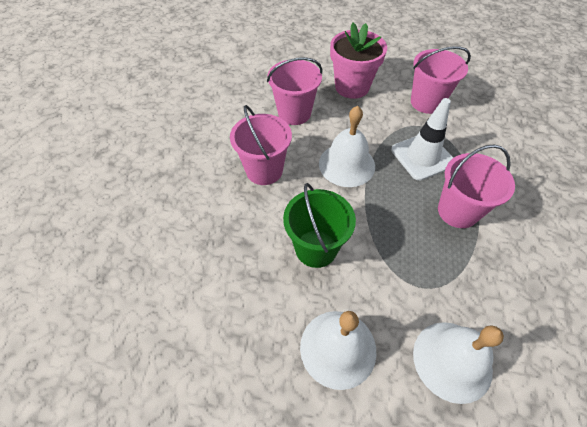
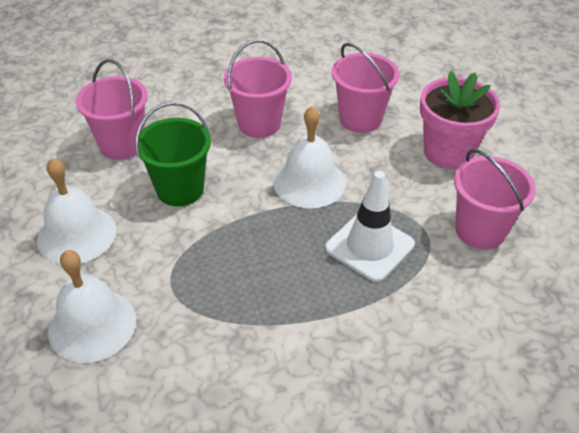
camera: 65 degrees right, 10 degrees down
(457, 211) = (297, 297): pink bucket -> pink bucket (122, 145)

